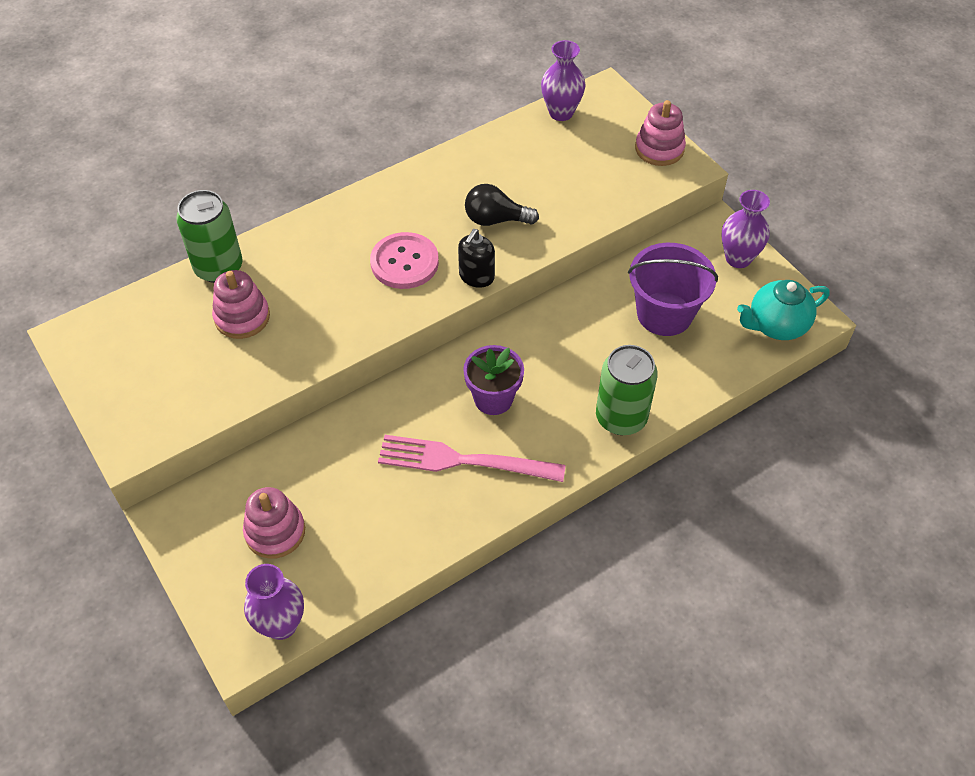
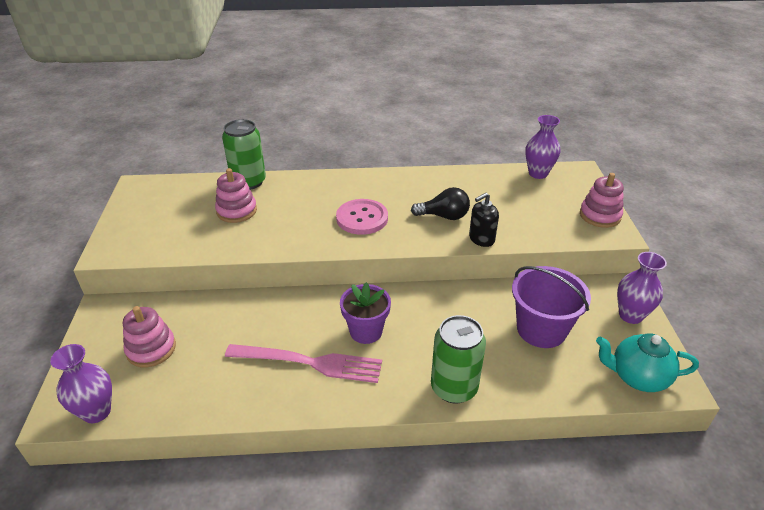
camera: 30 degrees right, 15 degrees down
(462, 461) = (310, 362): pink fork -> pink fork turned 150 degrees clockwise
(476, 277) = (403, 243): black soap dispenser -> black soap dispenser (481, 239)
(495, 220) = (444, 216): black light bulb -> black light bulb turned 150 degrees clockwise

